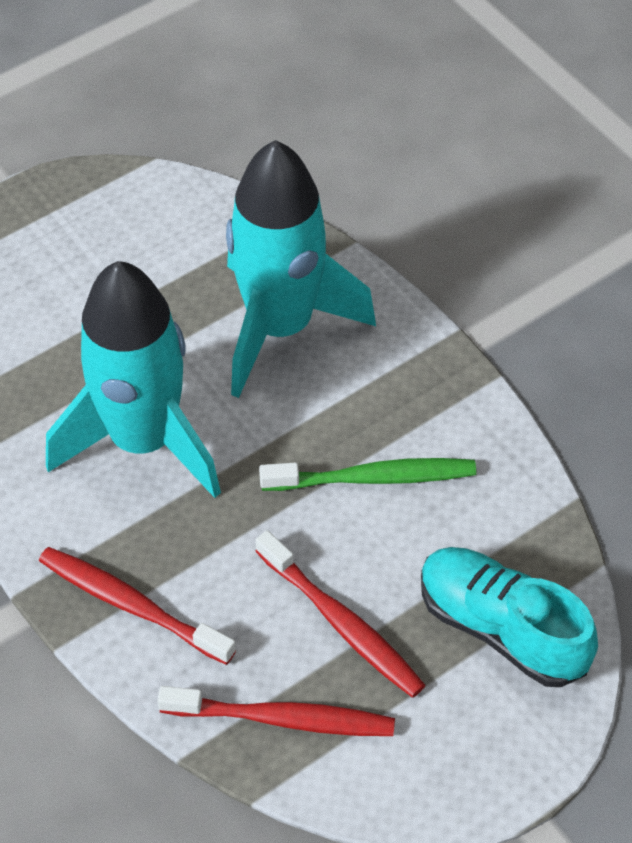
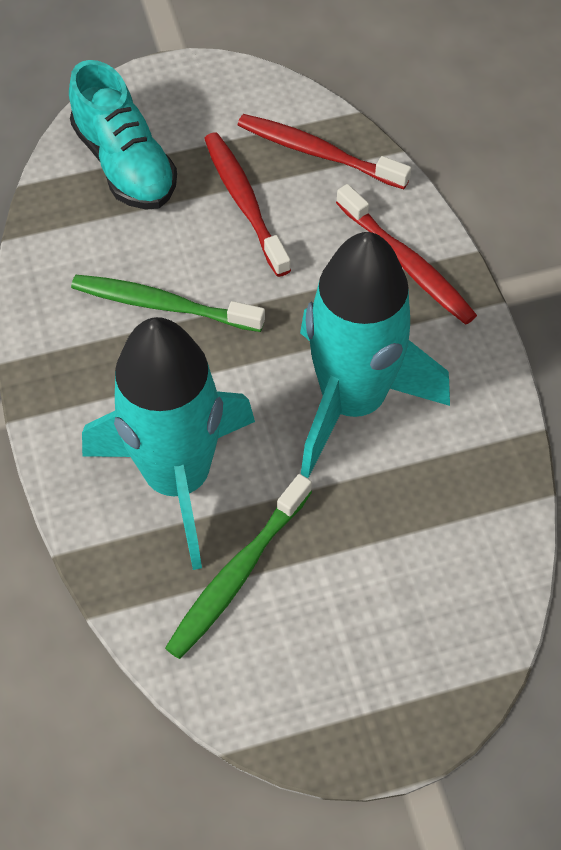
camera: 160 degrees left, 5 degrees up
(194, 271) = (237, 574): none -> green toothbrush

